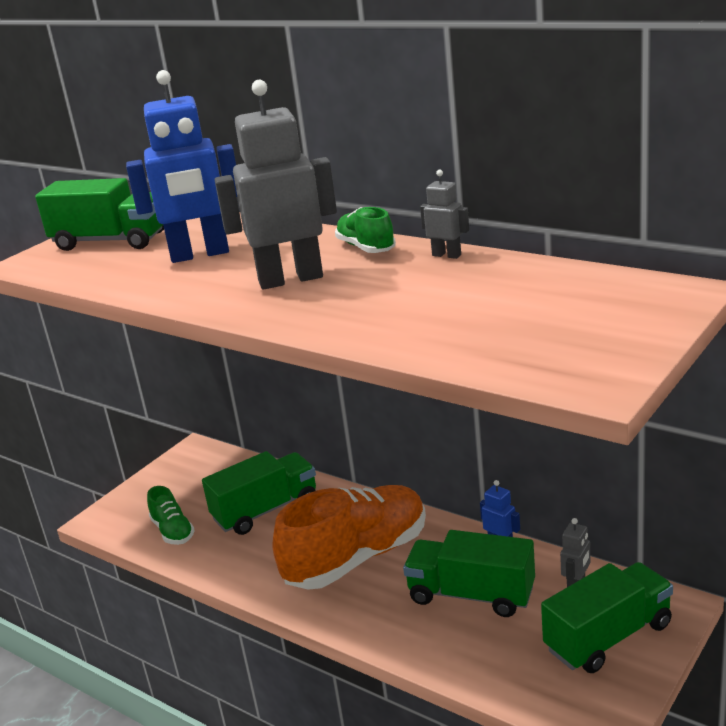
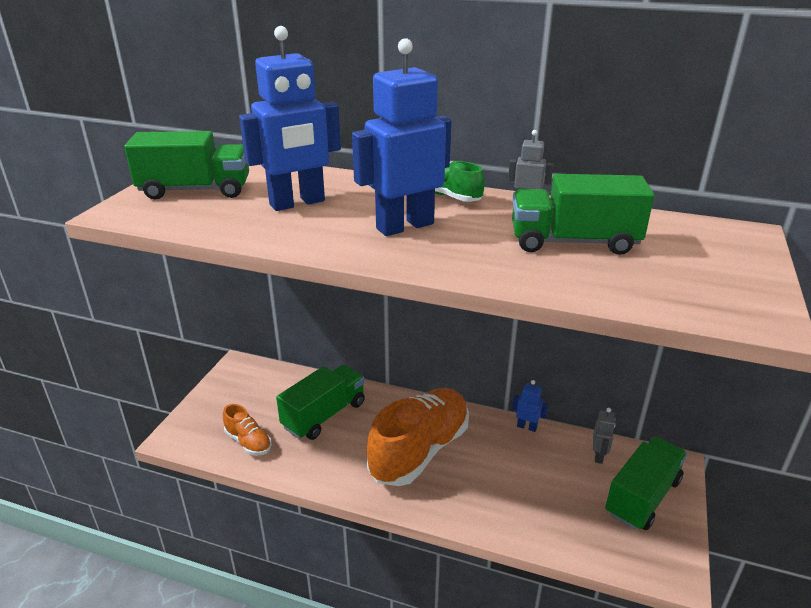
camera: 20 degrees left, 5 degrees up
(173, 531) = (248, 442): green shoe -> orange shoe
(290, 279) = (404, 226): grey robot -> blue robot
(471, 595) = (525, 473): green truck -> green truck (573, 242)

